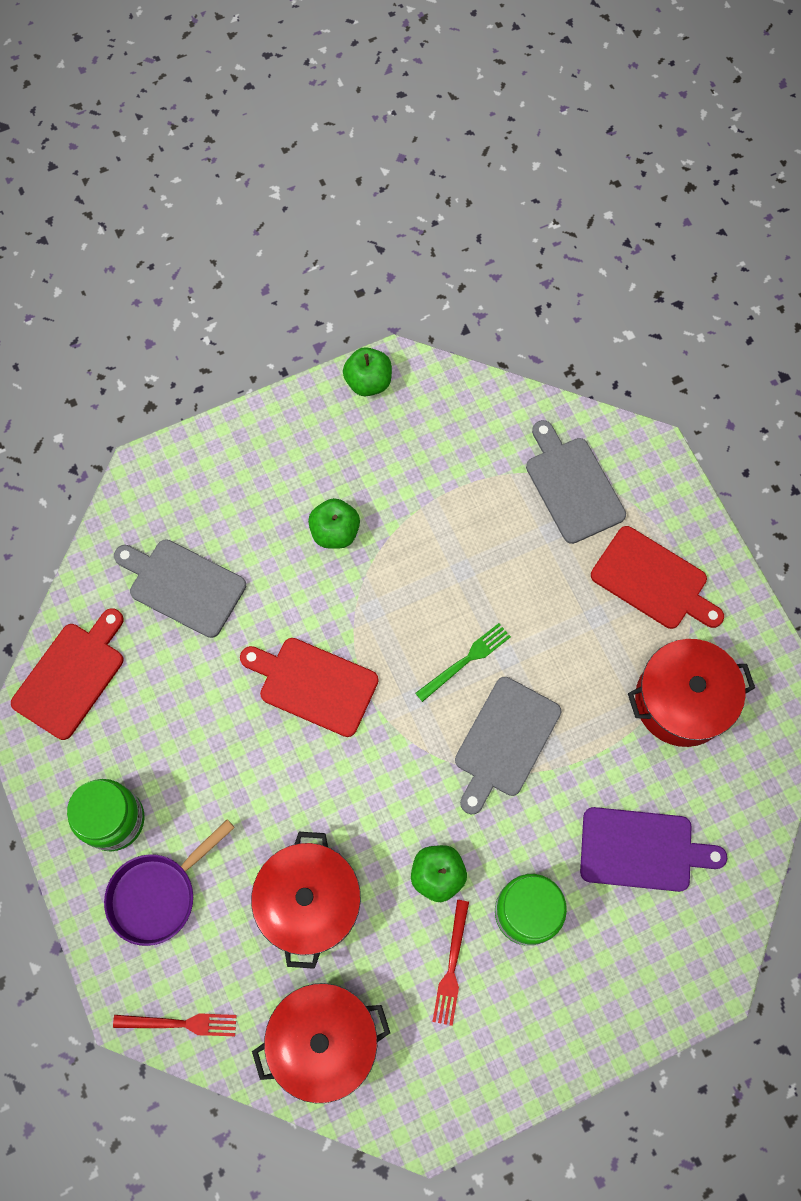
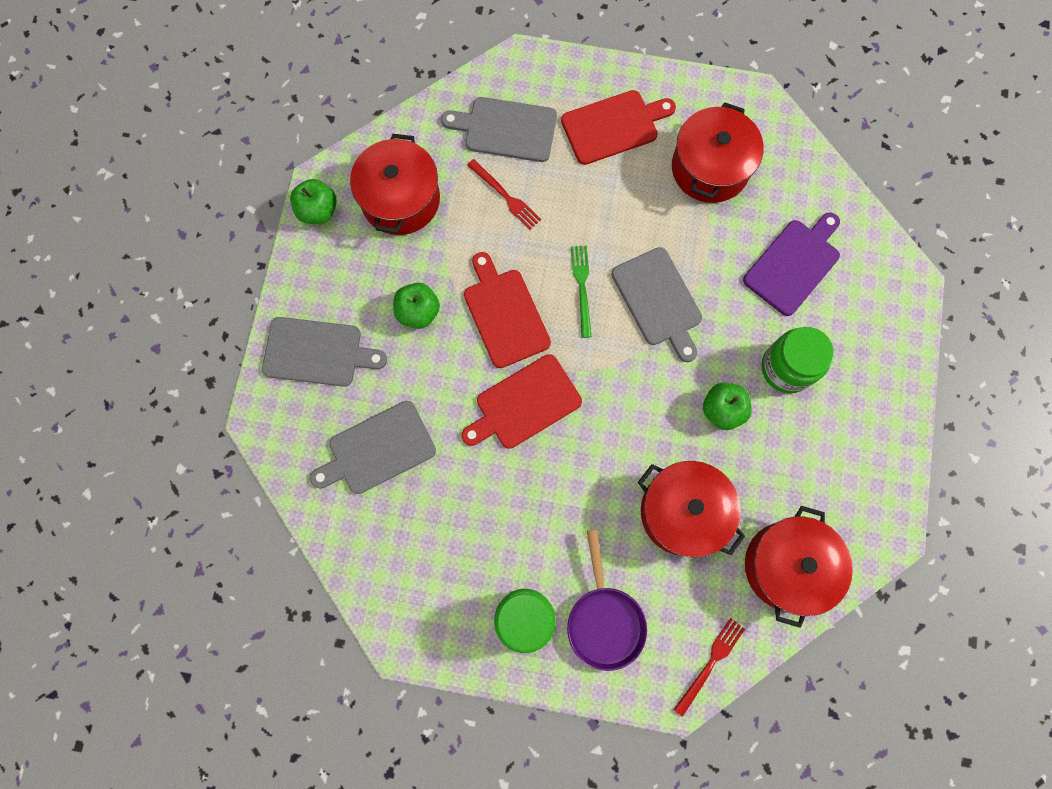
camera: 55 degrees left, 5 degrees up
(71, 676) = (388, 580): red cutting board -> red cutting board (504, 314)
(236, 474) = (317, 352): none -> grey cutting board
(431, 442) = (400, 199): none -> red pot
(451, 966) = (792, 443): red fork -> red fork (505, 196)

